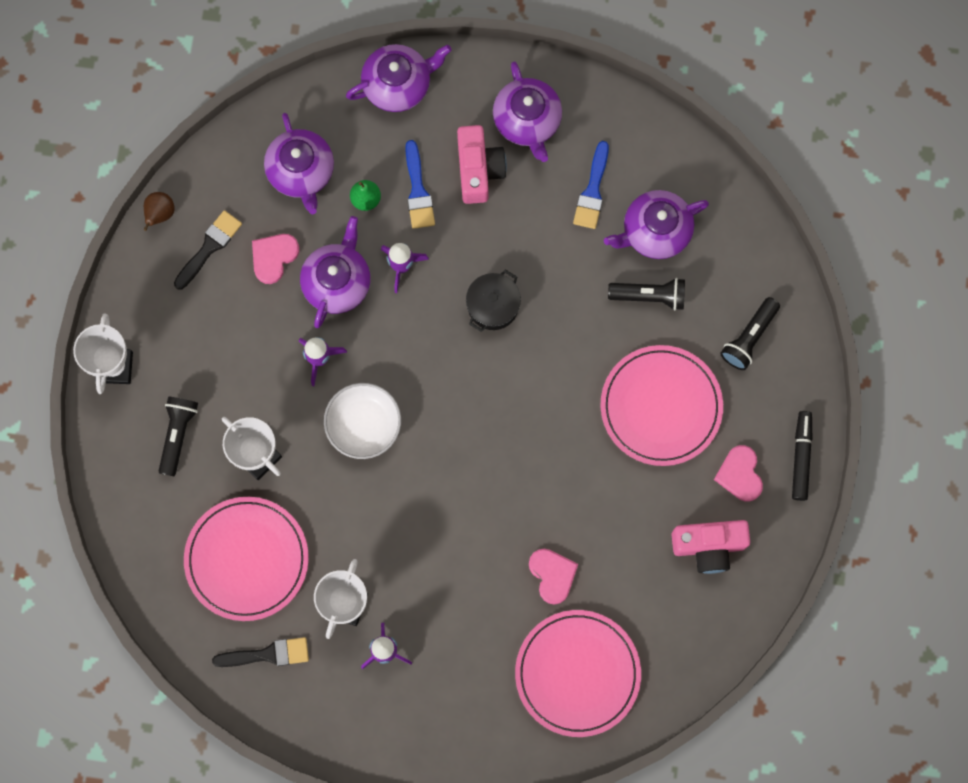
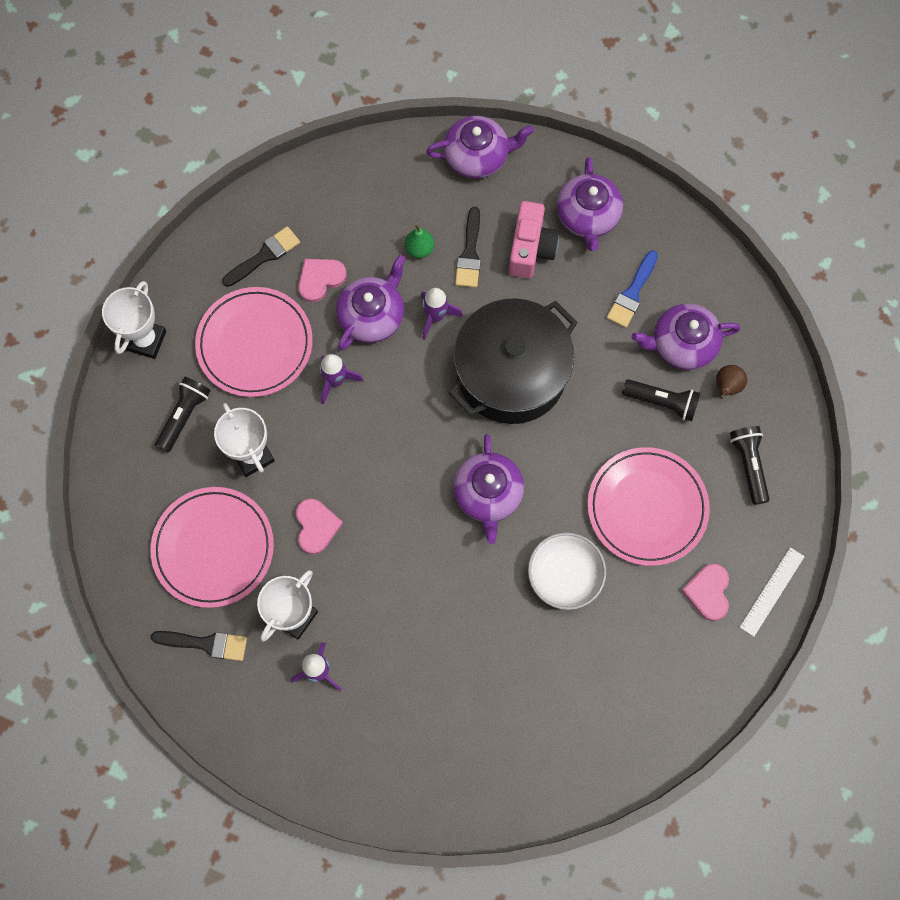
camera: 15 degrees right, 5 degrees down
(160, 214) = (229, 216): brown pear -> brown pear (727, 387)
(301, 171) = (367, 210): purple teapot -> purple teapot (488, 494)
(363, 425) = (359, 451): white bowl -> white bowl (565, 575)
(418, 191) = (469, 253): blue brush -> black brush
(493, 305) = (511, 373): black pot -> black pot, size x2.20
(552, 575) = (500, 641): pink heart -> pink heart (316, 526)
(577, 673) = (499, 744): pink plate -> pink plate (255, 344)
(708, 546) = (660, 654): pink camera -> none
(749, 338) = (748, 465): black flashlight -> black flashlight turned 120 degrees clockwise
(801, 457) = (772, 591): black marker -> white ruler

